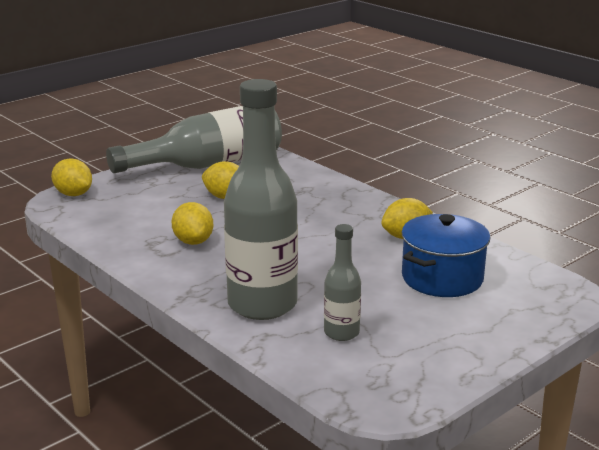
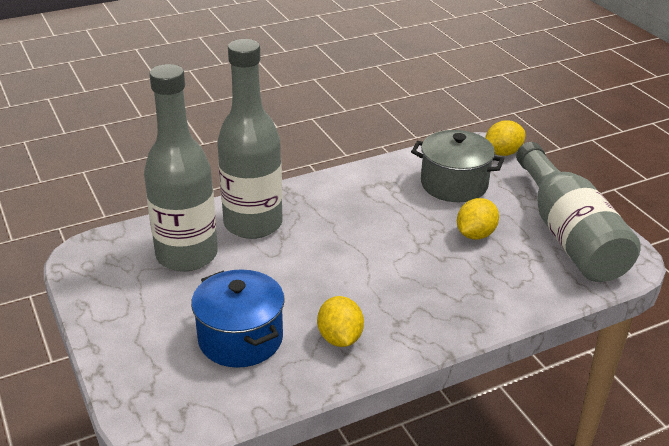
camera: 105 degrees right, 10 degrees up
(142, 211) = (454, 184): none -> grey pot
(193, 241) = (382, 204): yellow lemon -> none
(341, 333) = (187, 255): grey bottle -> grey bottle, size x2.05

